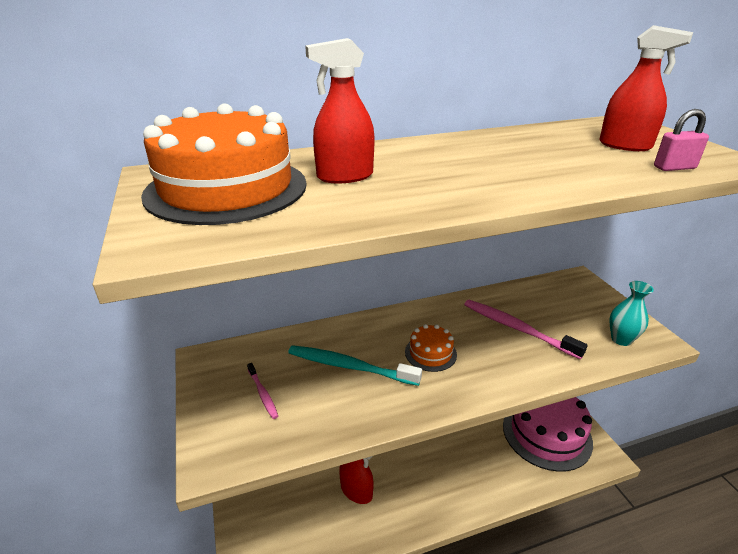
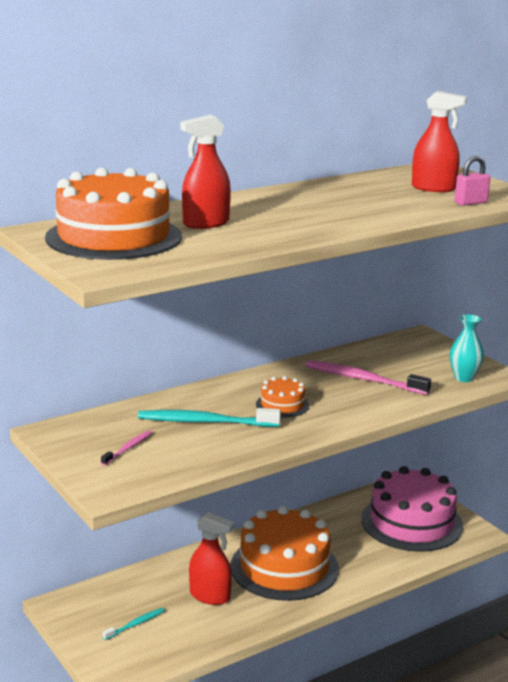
camera: 15 degrees left, 10 degrees down
(263, 394) = (128, 448): pink toothbrush -> pink toothbrush turned 105 degrees counterclockwise
(285, 514) = (135, 624): none -> turquoise toothbrush
(427, 467) = (284, 567): none -> orange cake

